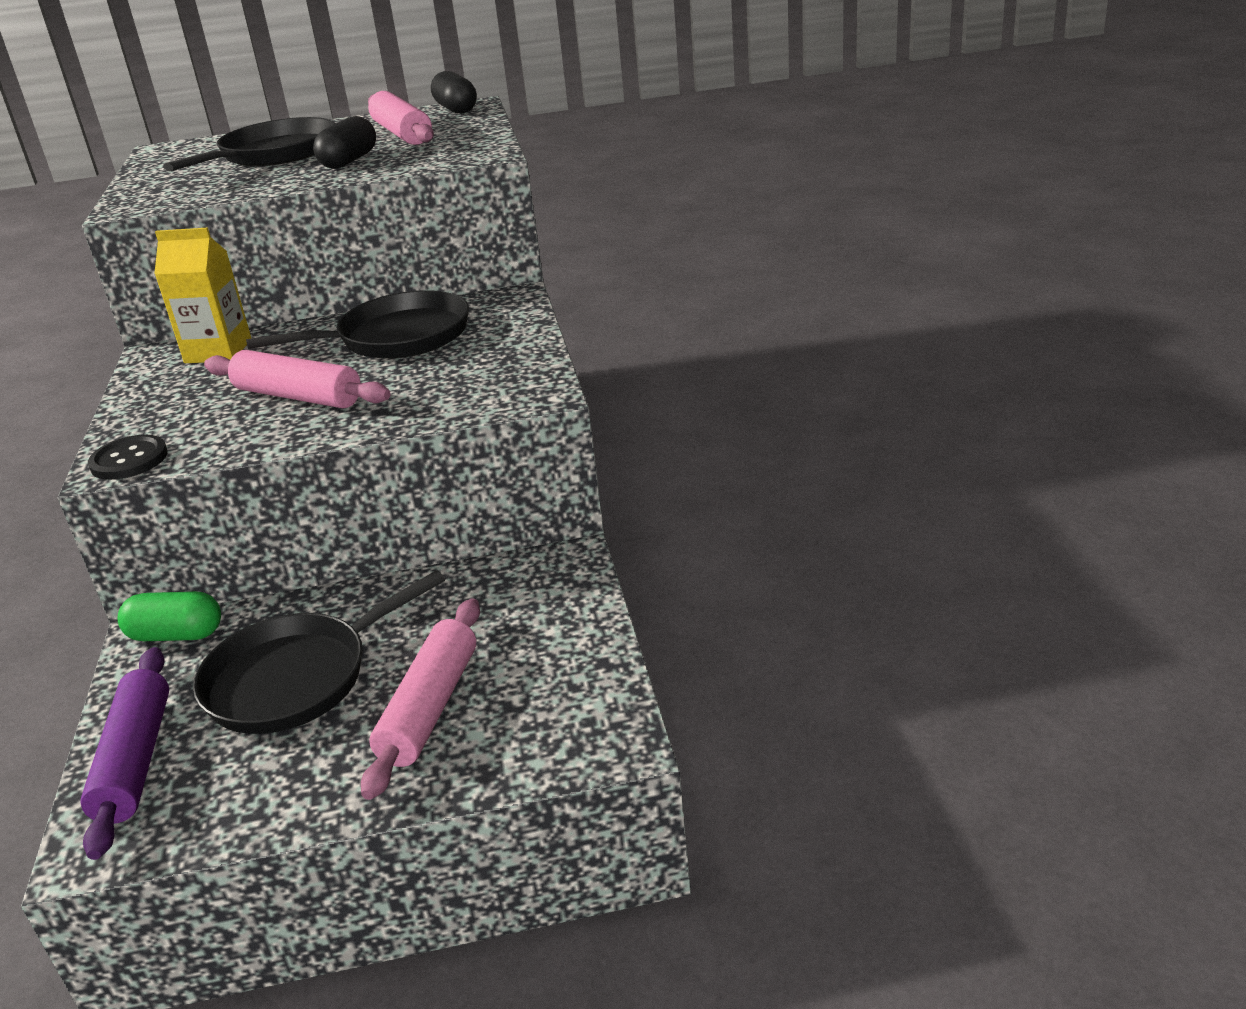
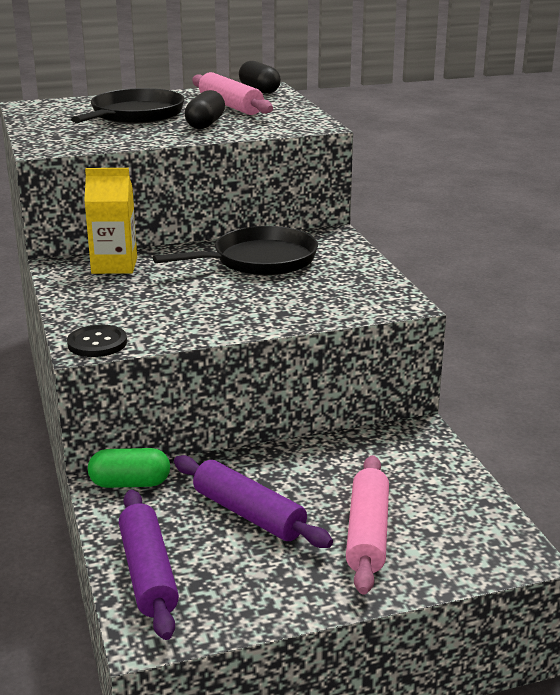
camera: 10 degrees left, 5 degrees down
(296, 678) = (248, 514): black pan -> purple rolling pin
(298, 396) = (207, 300): pink rolling pin -> none

